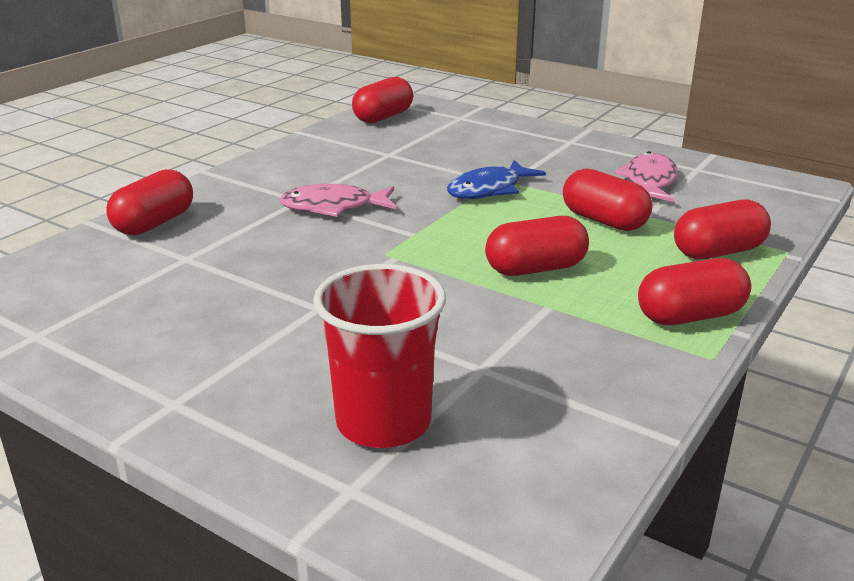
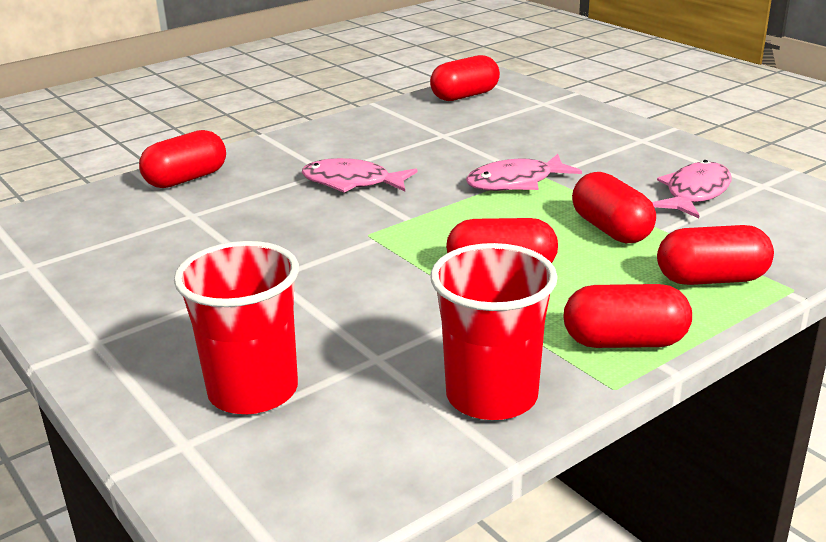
camera: 20 degrees right, 0 degrees up
(489, 189) = (516, 182): blue fish -> pink fish
(614, 384) = (491, 396): none -> red cup

